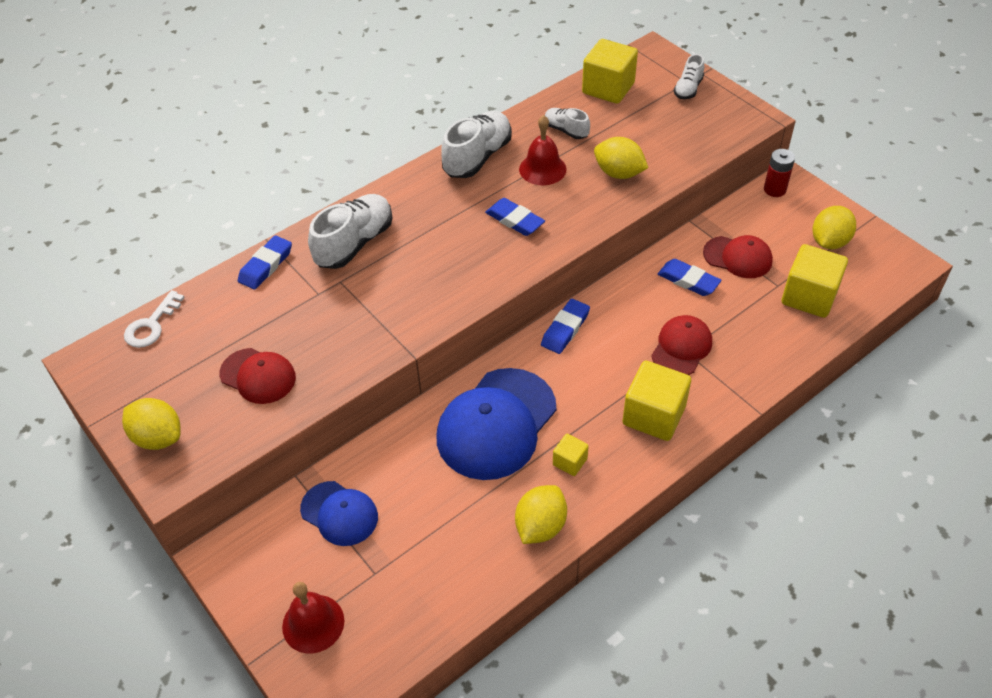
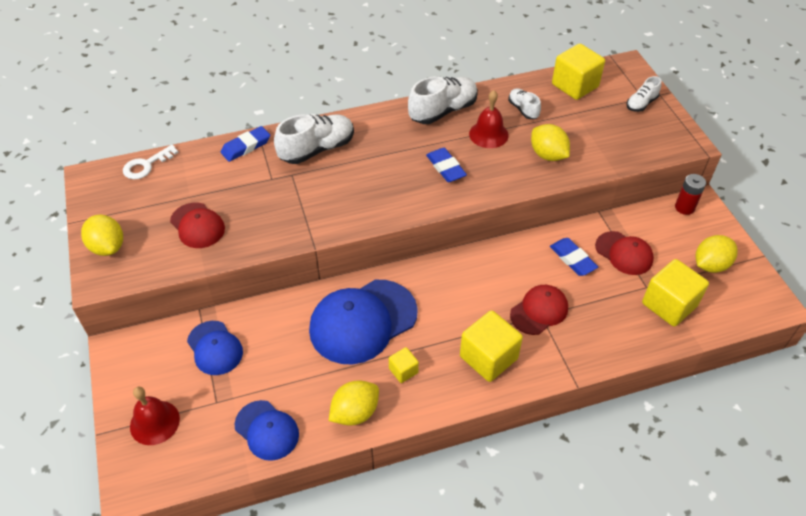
camera: 20 degrees right, 0 degrees up
(451, 582) = (267, 430): none -> blue cap
(565, 329) = (453, 266): blue eraser -> none

